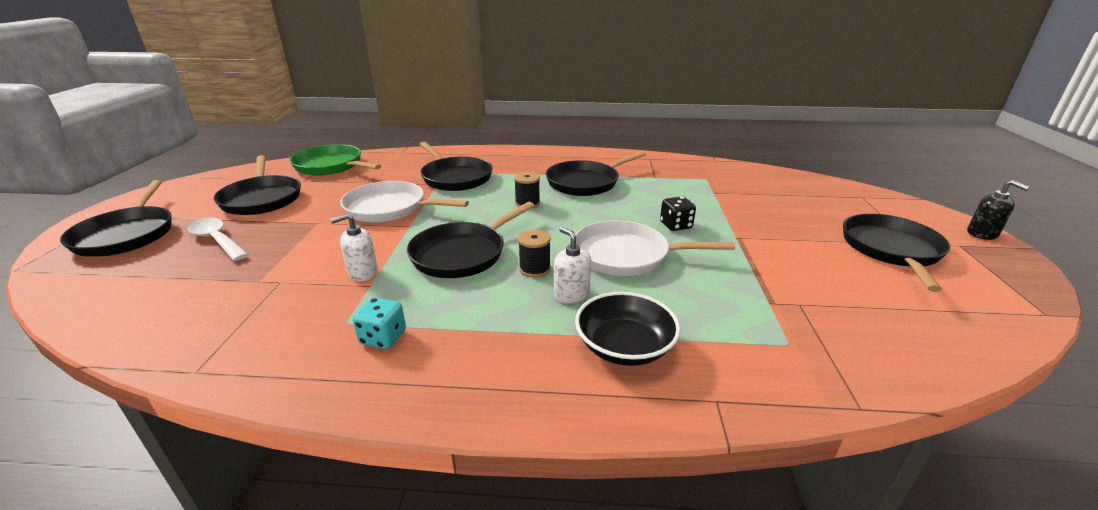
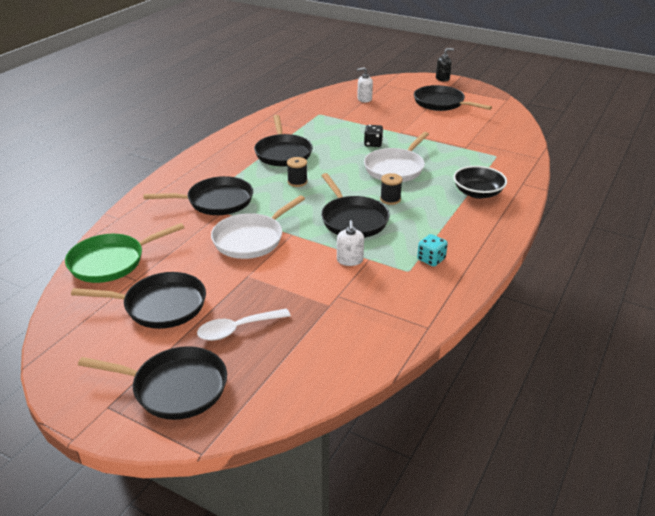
camera: 65 degrees left, 5 degrees up
(571, 294) = (424, 195): white soap dispenser -> white soap dispenser (364, 99)

